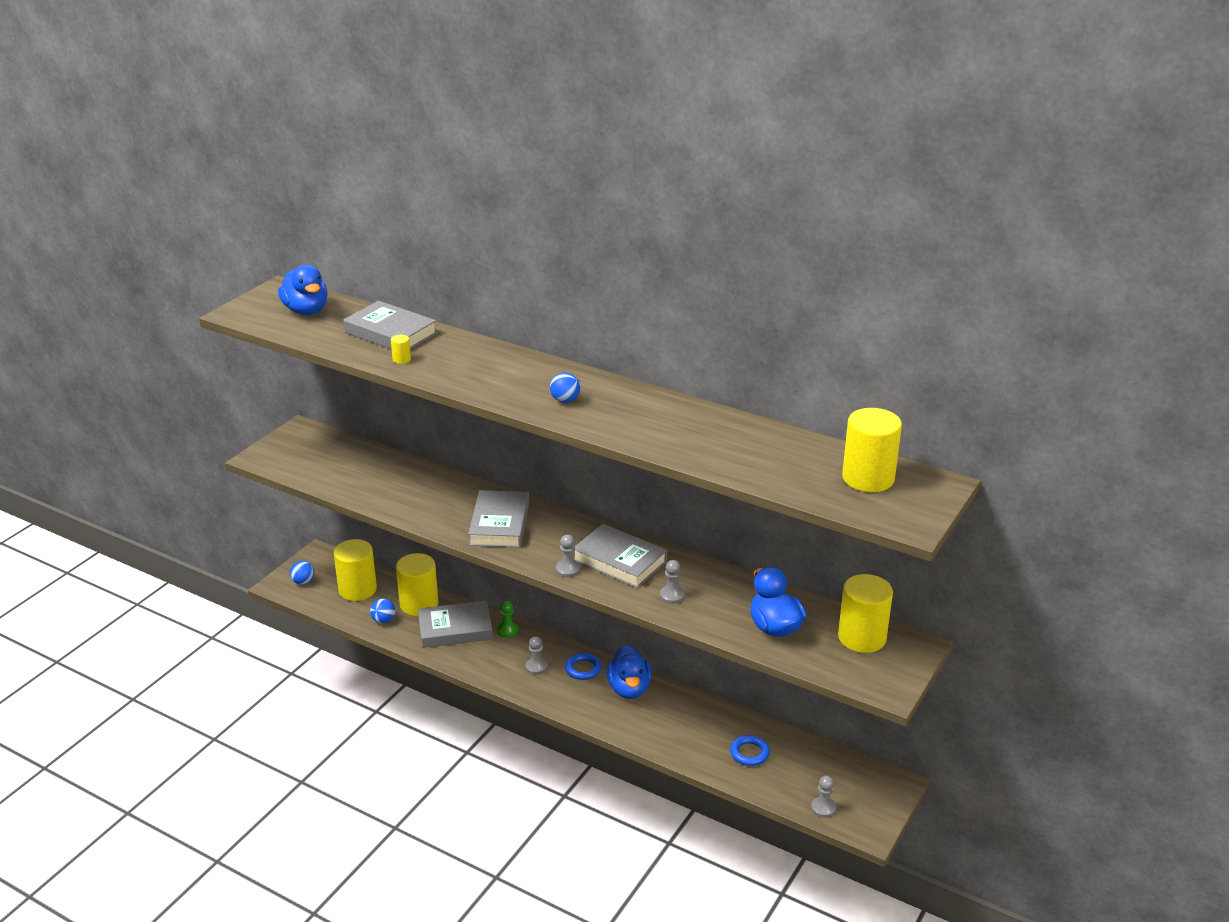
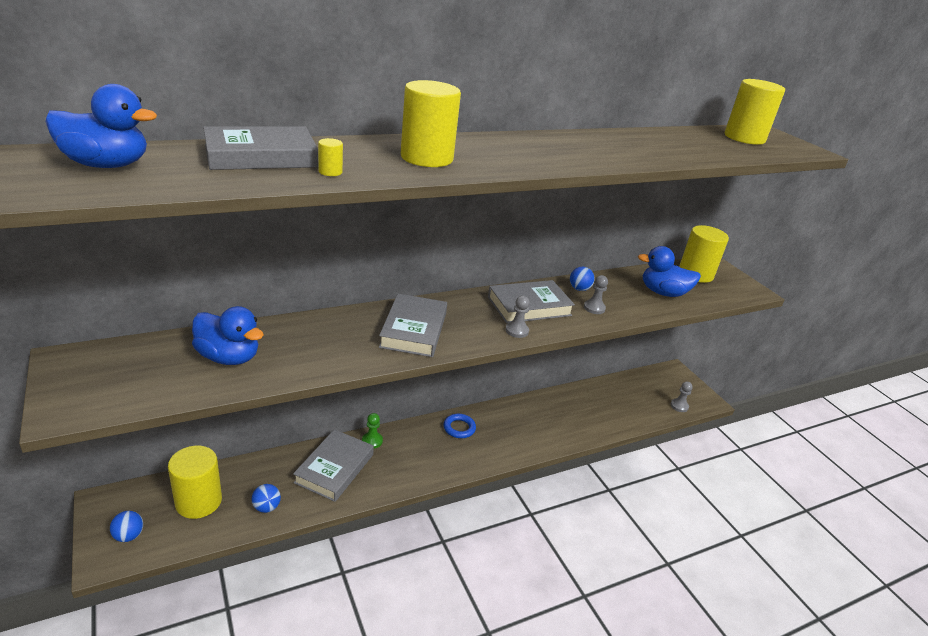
camera: 60 degrees left, 0 degrees up
(419, 604) = (274, 472): yellow cylinder -> yellow cylinder (426, 158)
(499, 524) = (413, 330): grey book -> grey book turned 60 degrees clockwise
(536, 667) = (432, 449): grey pawn -> none
(565, 400) = (524, 155): blue ball -> blue ball (579, 289)
(629, 689) = (502, 419): blue duck -> blue duck (228, 357)
(749, 753) = (610, 405): blue ring -> none

